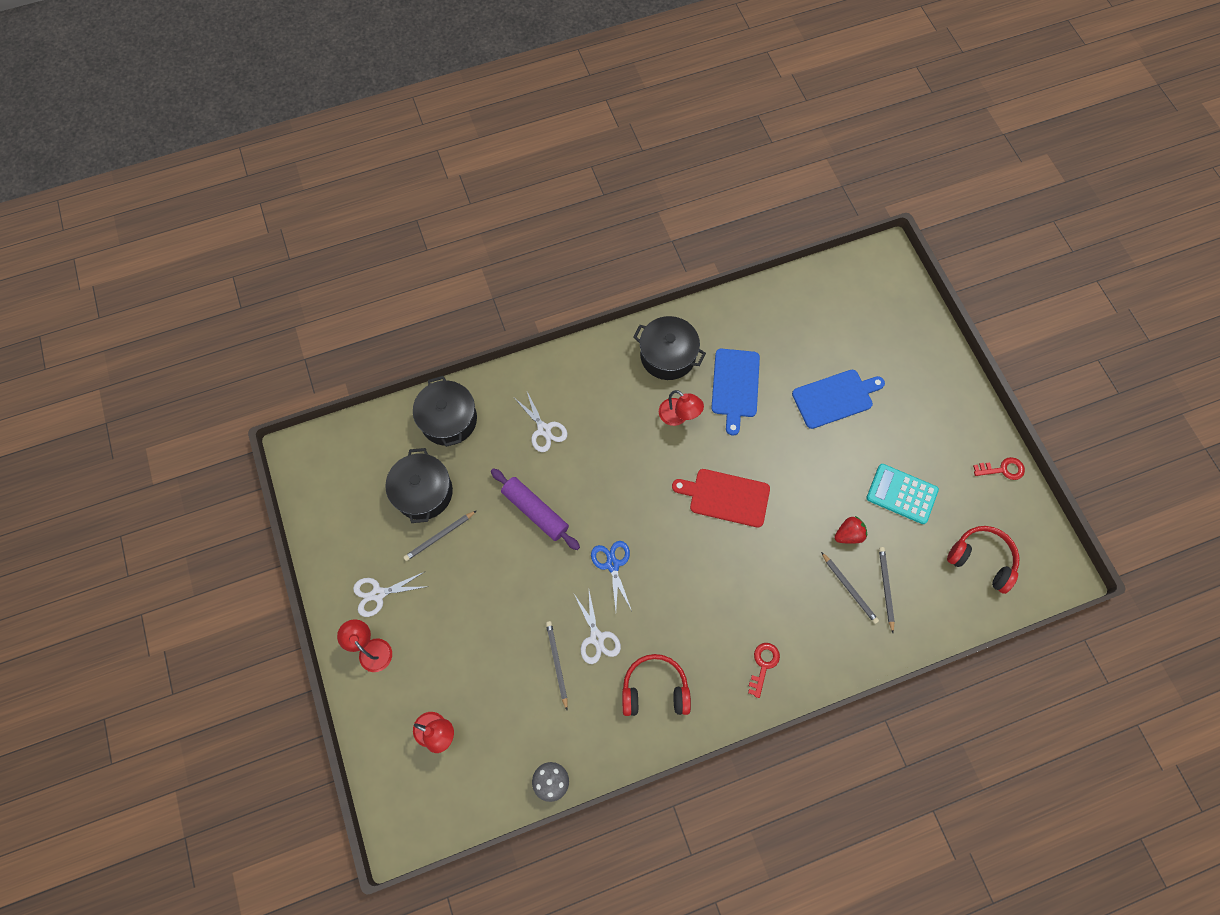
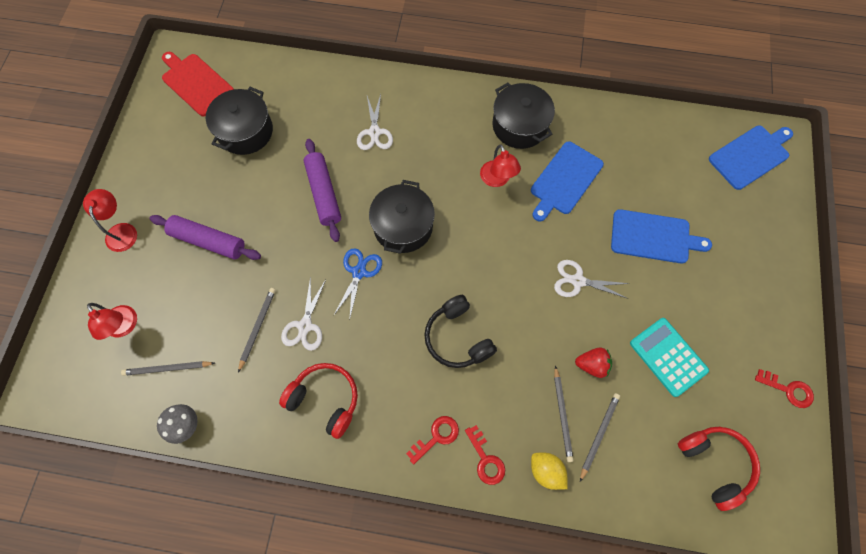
camera: 30 degrees right, 0 degrees up
(378, 594) = (157, 191): white scissors -> white scissors (578, 281)
(439, 536) = (234, 172): grey pencil -> grey pencil (168, 368)
(448, 419) = (303, 86): black pot -> black pot (403, 226)
(460, 613) = (208, 241): none -> purple rolling pin
(726, 497) = (496, 269): red cutting board -> red cutting board (196, 83)
(730, 573) = (457, 337): none -> black headphones
(812, 659) = (485, 459): none -> red key
(863, 641) = (546, 471): none -> yellow lemon
(871, 283) = (750, 156): none -> blue cutting board

